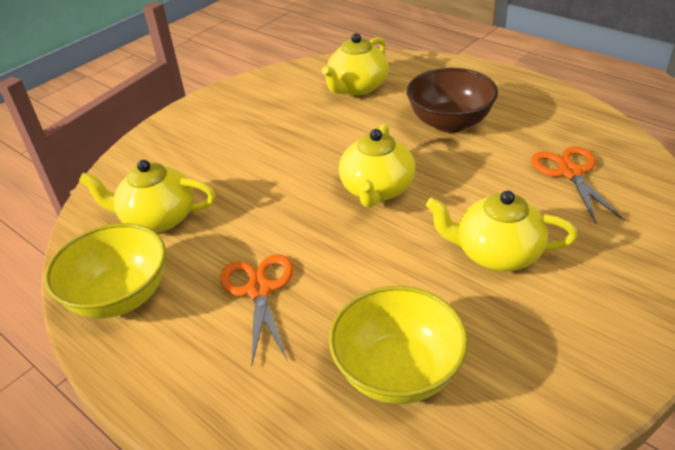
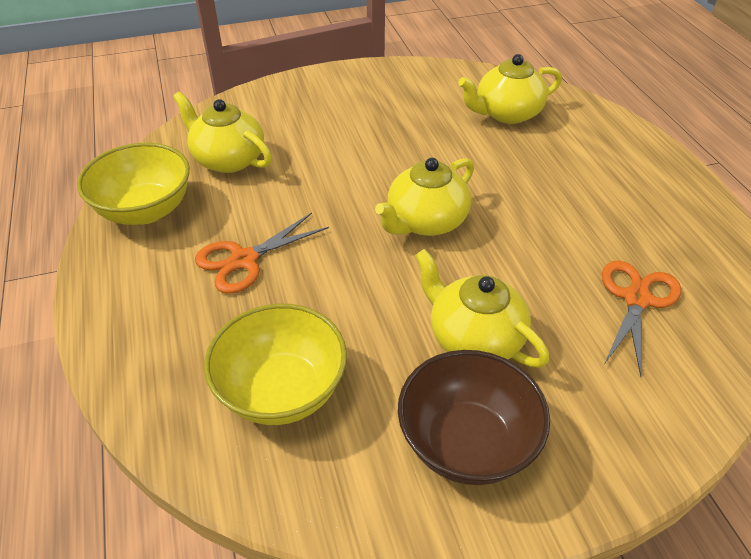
camera: 30 degrees right, 5 degrees up
(259, 290) = (244, 260): orange scissors -> orange scissors turned 150 degrees counterclockwise
(449, 123) = (562, 189): brown bowl -> brown bowl (467, 443)

